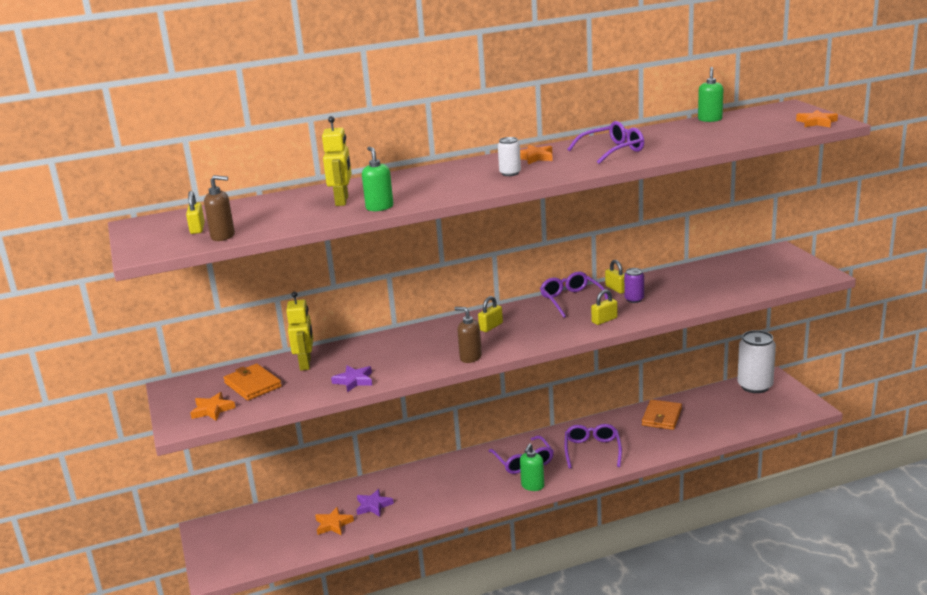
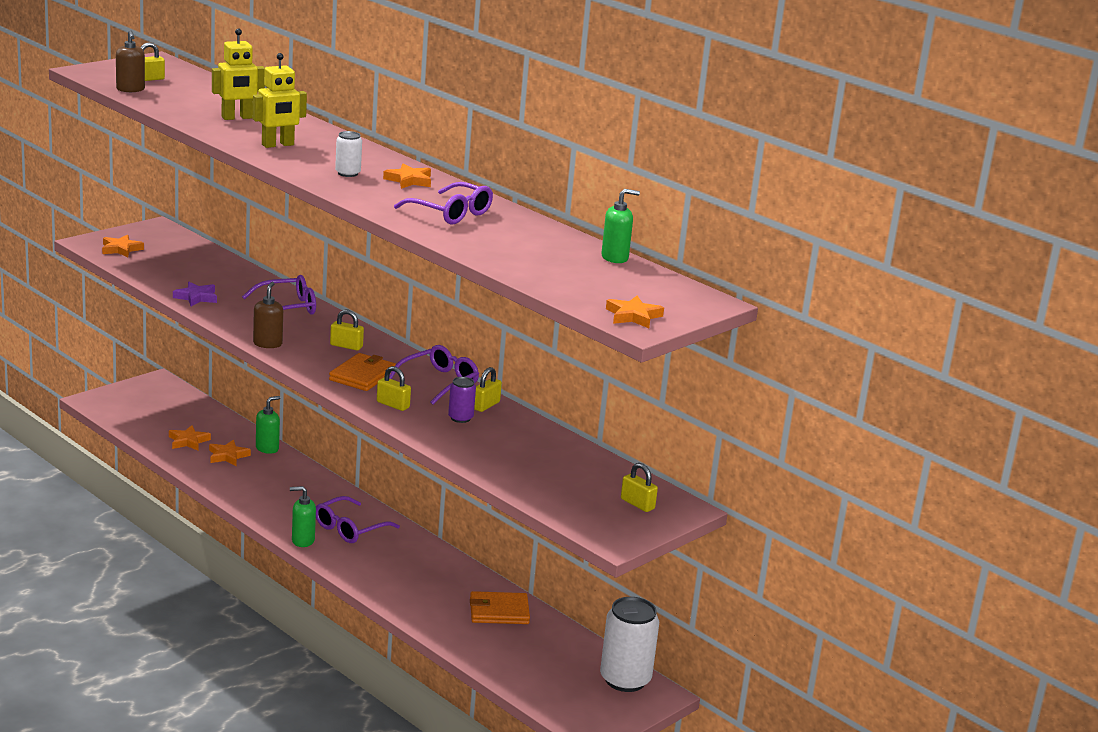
camera: 60 degrees right, 0 degrees up
(252, 385) = (173, 257): orange wallet -> orange wallet (362, 375)
(306, 364) = (223, 272): yellow robot -> yellow robot (278, 145)
(373, 505) = (228, 456): purple star -> orange star
(379, 207) = (221, 132): green soap dispenser -> green soap dispenser (267, 448)
(592, 450) = (395, 570): purple glasses -> purple glasses (288, 308)
(774, 262) = (637, 504): none -> yellow padlock

